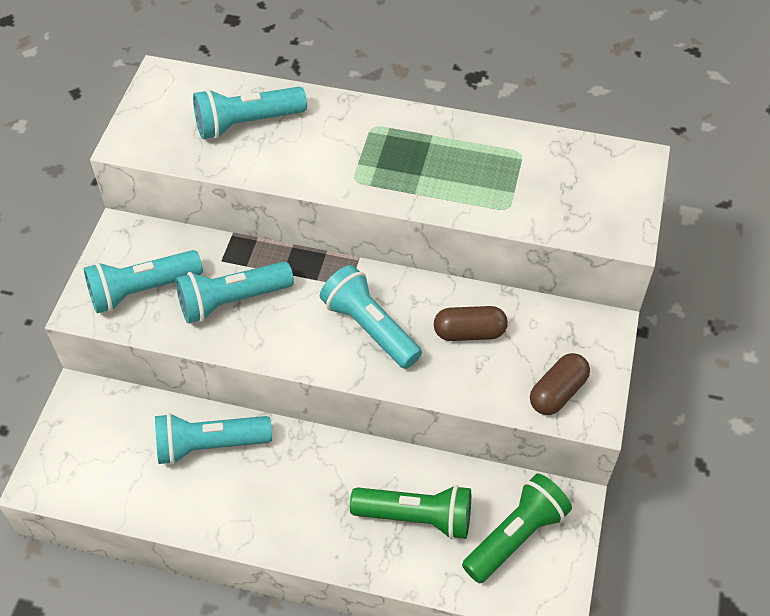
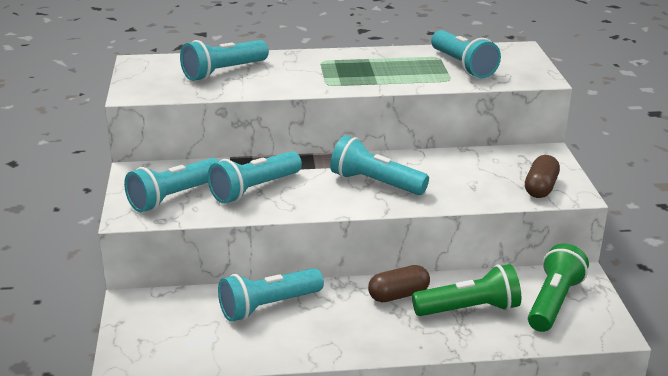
camera: 20 degrees left, 25 degrees down
(469, 332) = (452, 172): brown capsule -> brown capsule (398, 295)
(540, 182) = (462, 66): none -> turquoise flashlight

